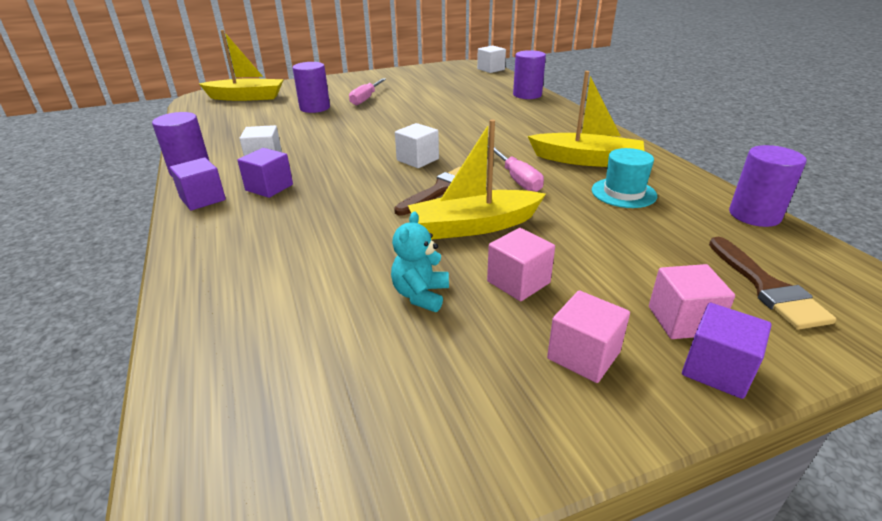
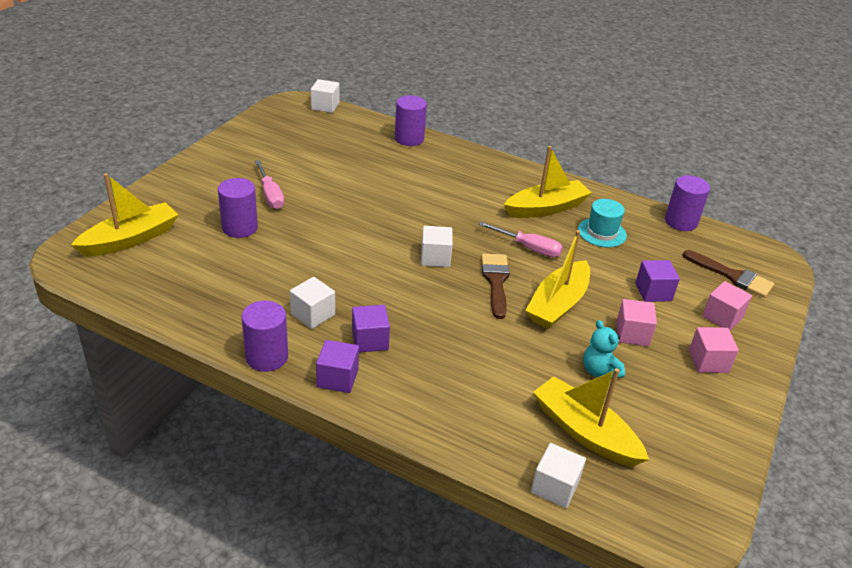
camera: 45 degrees left, 5 degrees up
(183, 367) = (555, 487): none -> white cube
(305, 338) = (584, 432): none -> yellow boat
(717, 369) = (758, 337): purple cube -> purple cube (653, 292)

